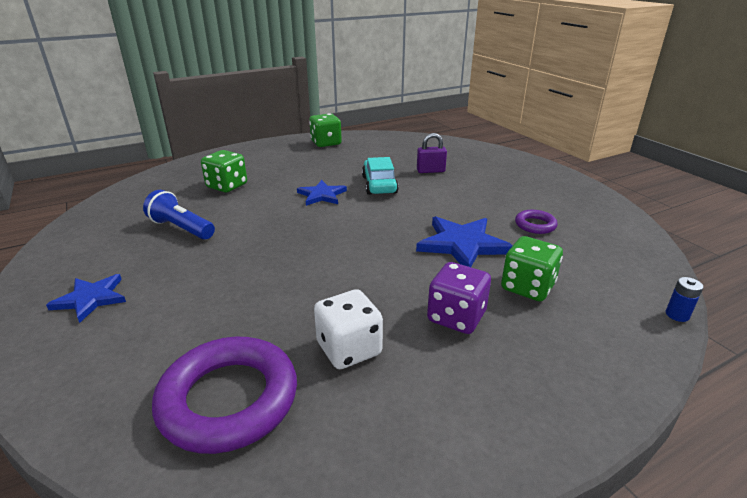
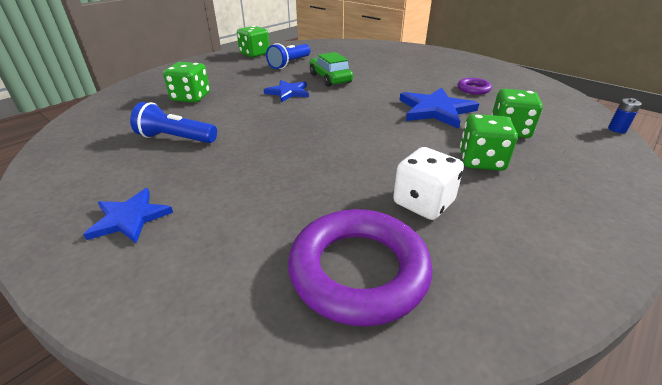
camera: 20 degrees left, 5 degrees up
(351, 160) = (289, 64): none -> blue flashlight
(379, 185) = (330, 78): turquoise car -> green car
(430, 171) = (362, 63): purple padlock -> none
(456, 317) = (481, 161): purple dice -> green dice

